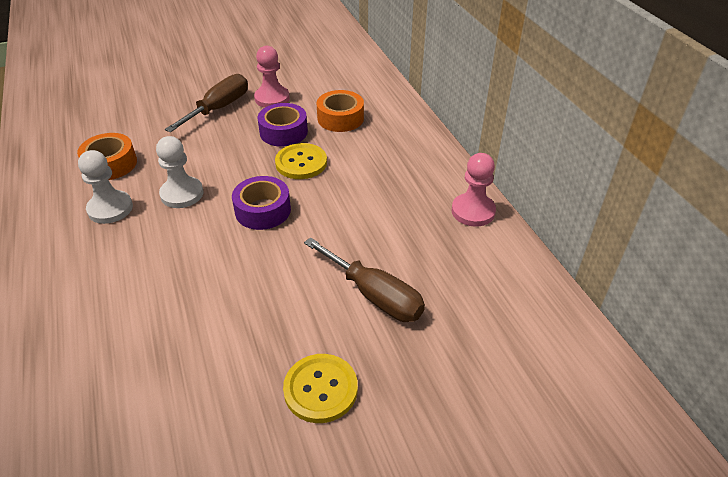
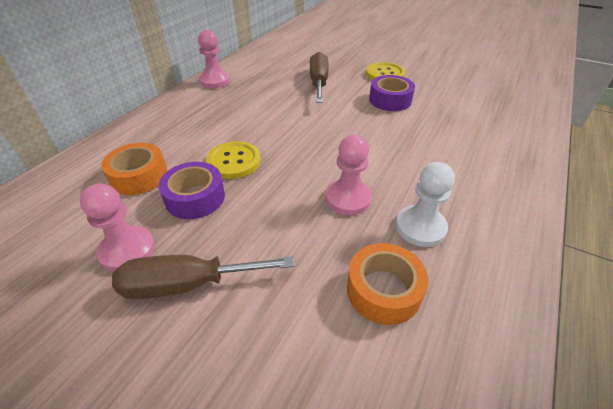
camera: 130 degrees left, 0 degrees up
(182, 194) = (348, 198): white pawn -> pink pawn
(263, 210) = (309, 147): purple tape -> purple tape (390, 100)

